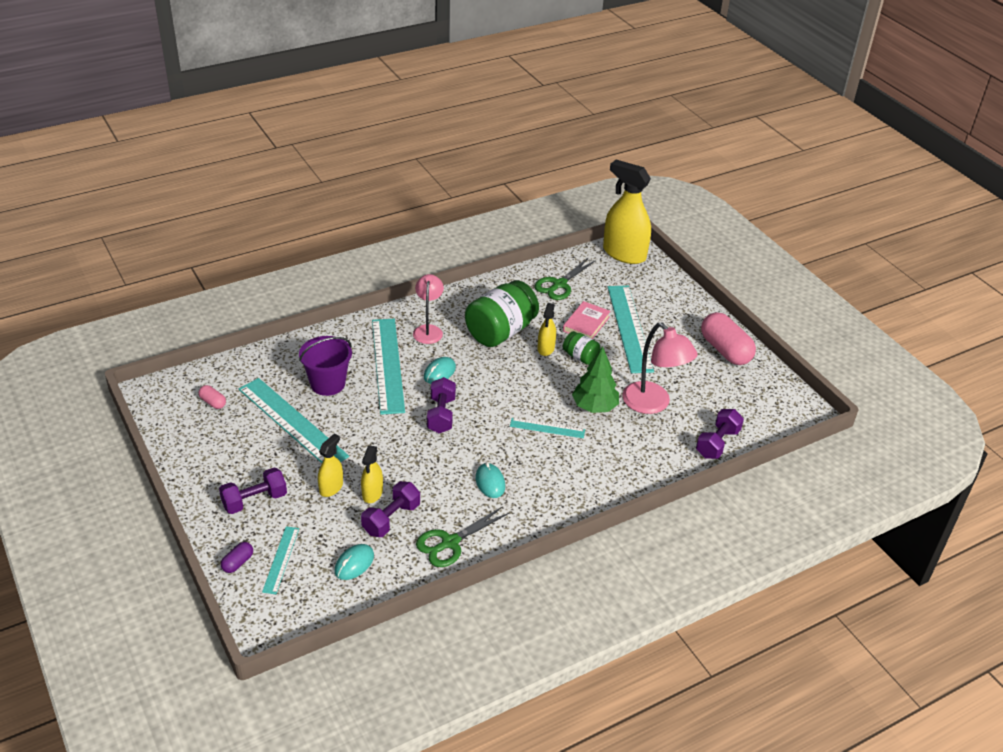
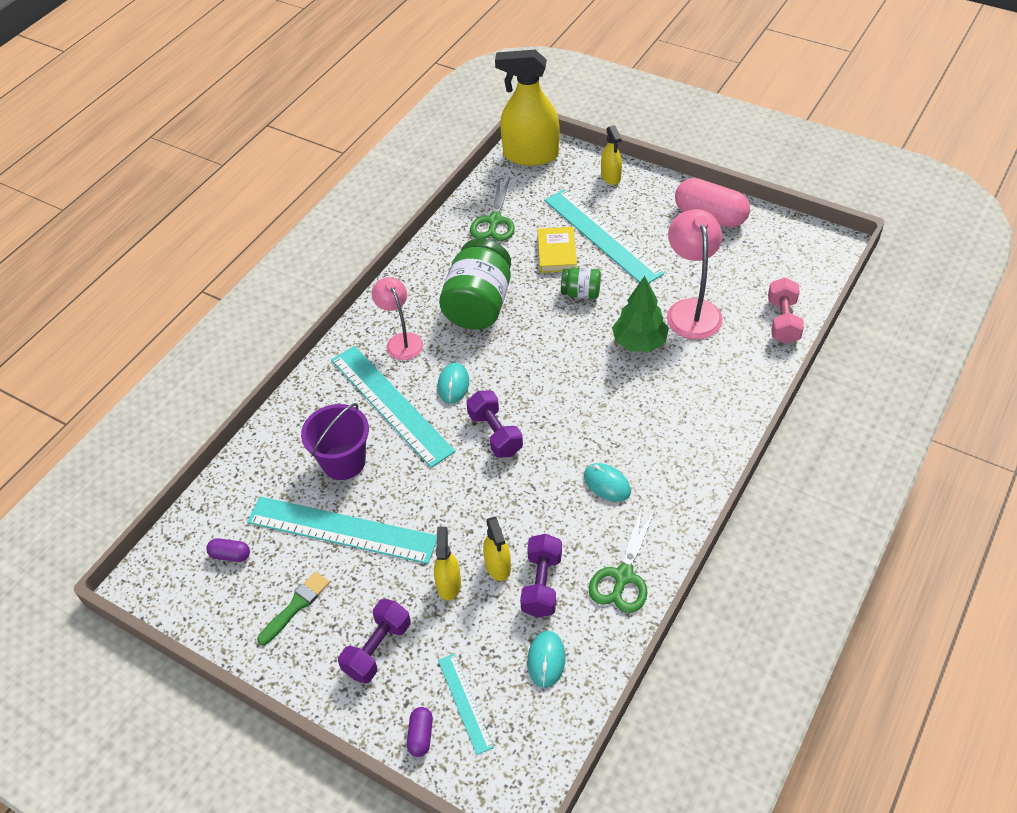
camera: 25 degrees left, 10 degrees up
(213, 402) = (230, 555): pink capsule -> purple capsule
(227, 451) = (296, 606): none -> green brush
(546, 348) = (539, 301): yellow spray bottle -> yellow spray bottle (611, 177)
(547, 428) = (613, 391): turquoise ruler -> none
(586, 324) = (557, 253): pink book -> yellow book
(653, 404) = (691, 310): pink lamp -> pink lamp turned 120 degrees counterclockwise
(717, 443) = (783, 321): purple dumbbell -> pink dumbbell

